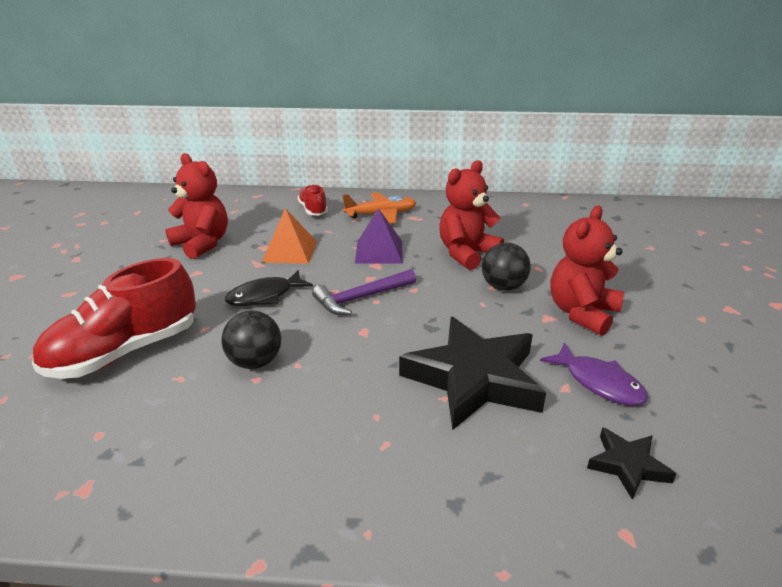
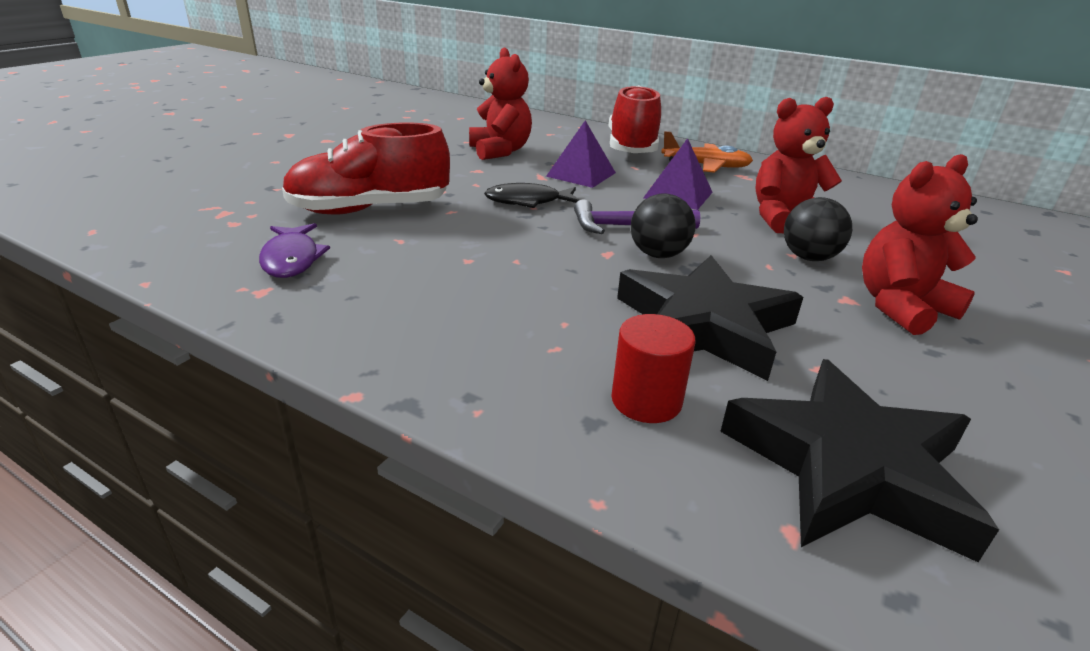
camera: 25 degrees right, 0 degrees up
(255, 362) = (477, 247): black ball -> black ball (658, 255)
(290, 251) = (581, 174): orange pyramid -> purple pyramid
(313, 210) = (632, 148): red shoe -> red shoe, size x1.92
(478, 466) = (646, 400): none -> red cylinder
(598, 382) = (872, 377): purple fish -> purple fish (292, 259)
(627, 465) = (849, 467): black star -> black star, size x2.13

